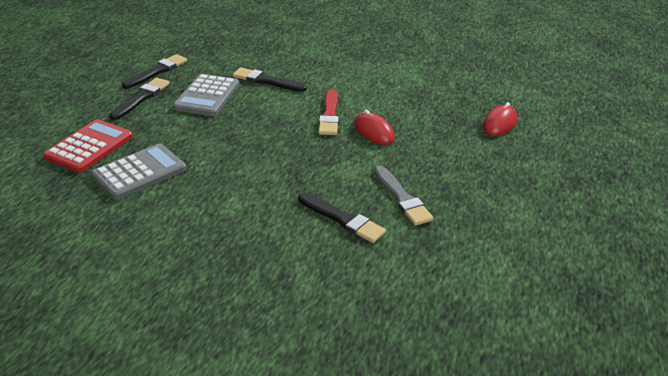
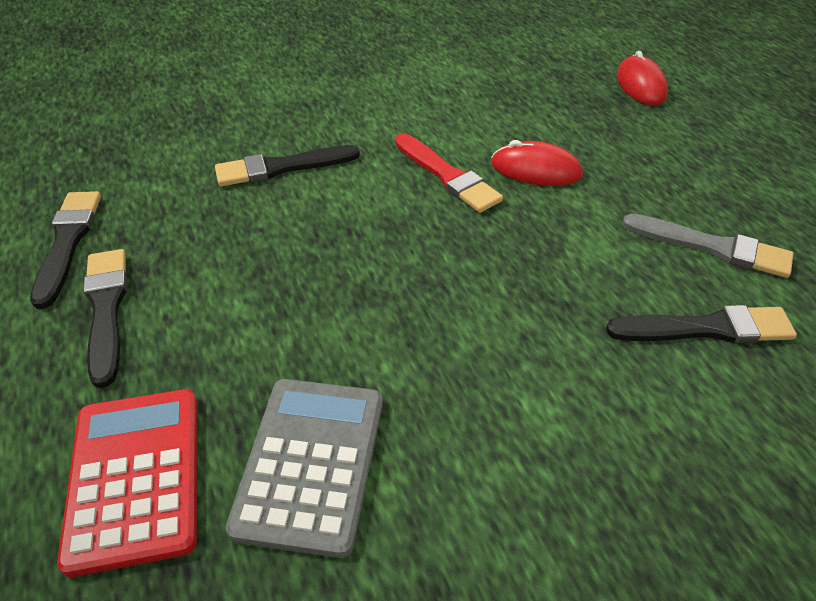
camera: 40 degrees left, 10 degrees up
(207, 96) = (223, 241): grey calculator -> none

